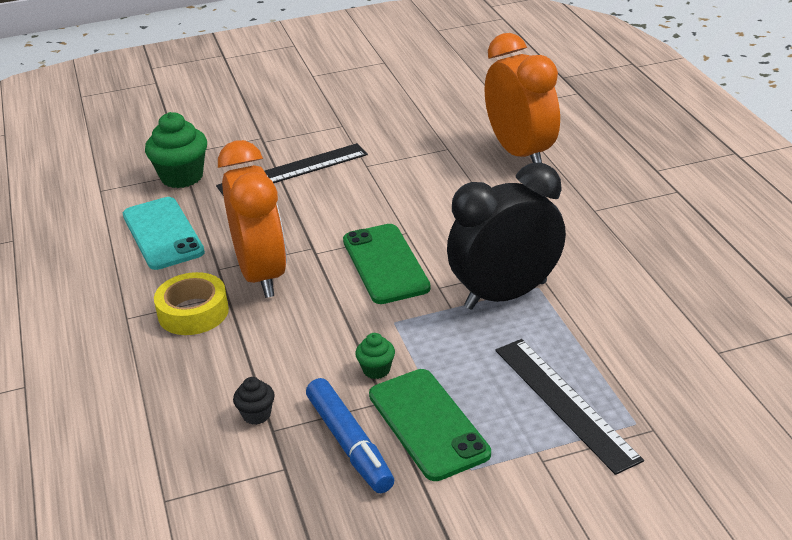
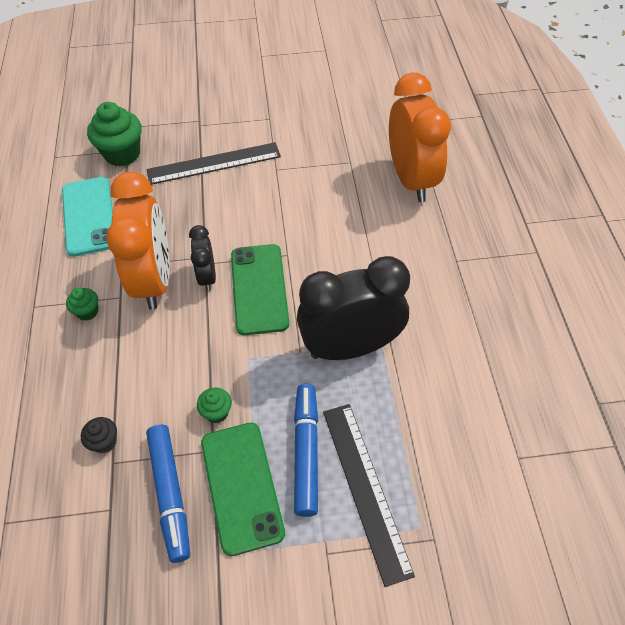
camera: 10 degrees right, 20 degrees up
(193, 312) = (87, 312): yellow tape -> green cupcake
(322, 263) = (207, 277): none -> black clock
(489, 385) = (306, 452): none -> blue marker

